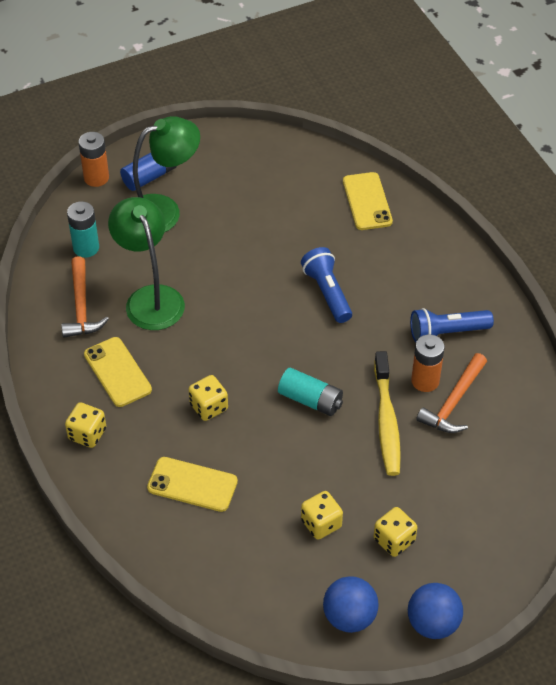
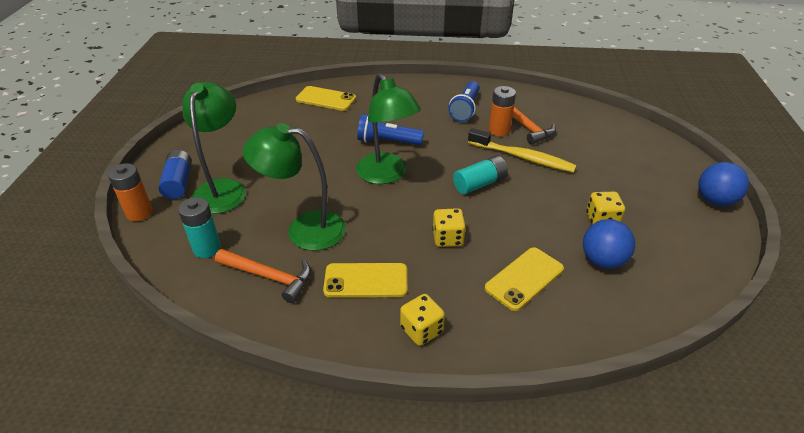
camera: 60 degrees left, 10 degrees down
(270, 319) = (386, 175): none -> green lamp
(349, 617) = (698, 238): blue ball -> blue ball (602, 260)
(394, 540) = (632, 191): yellow dice -> none

